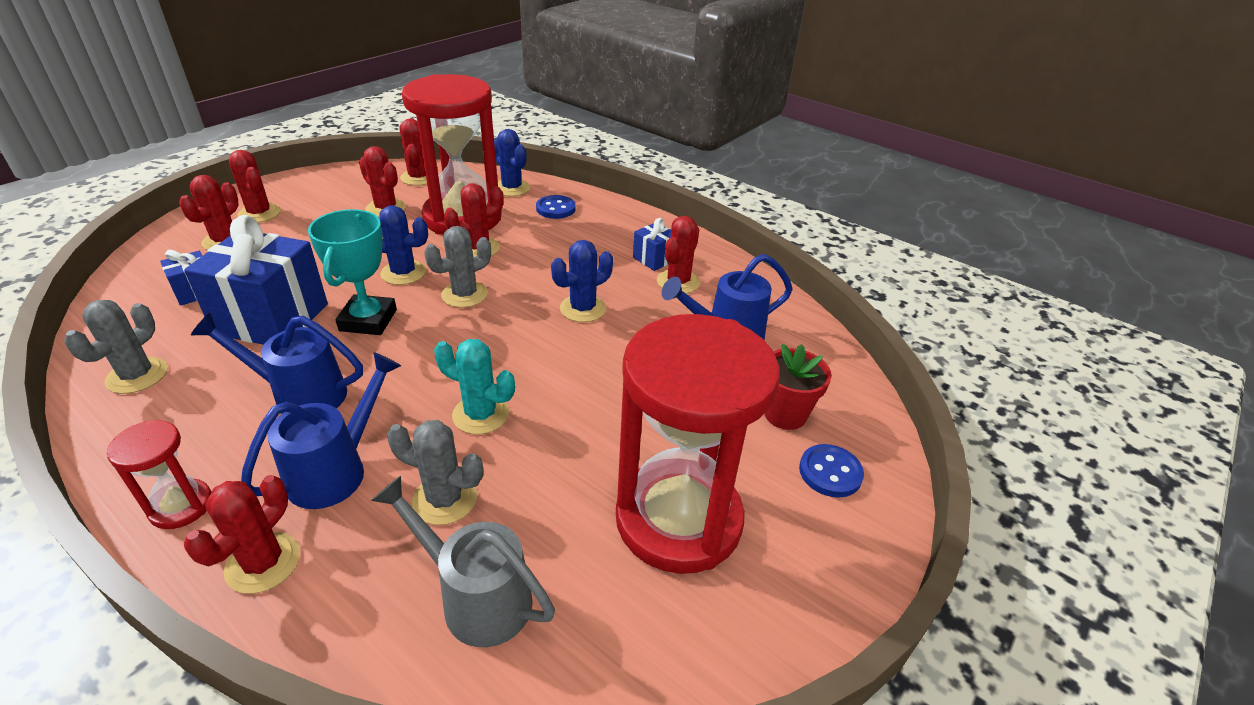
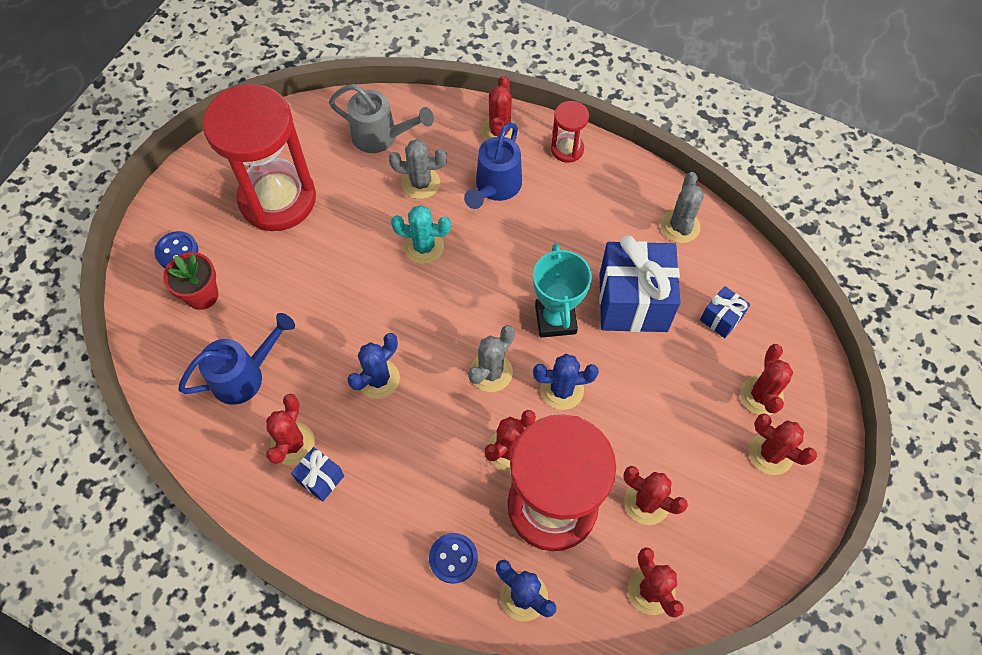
camera: 170 degrees right, 25 degrees up
(301, 395) = (556, 236): blue watering can -> none

